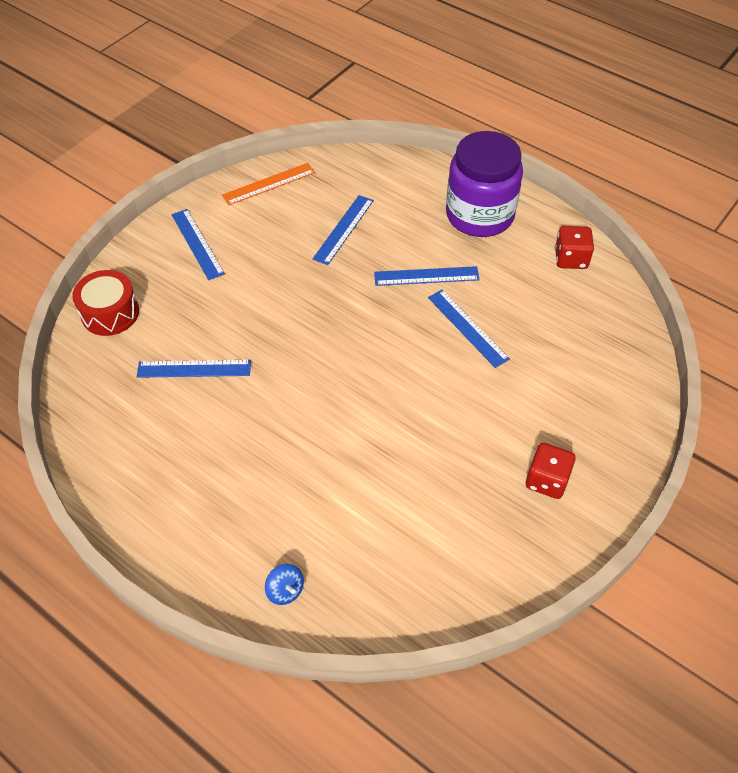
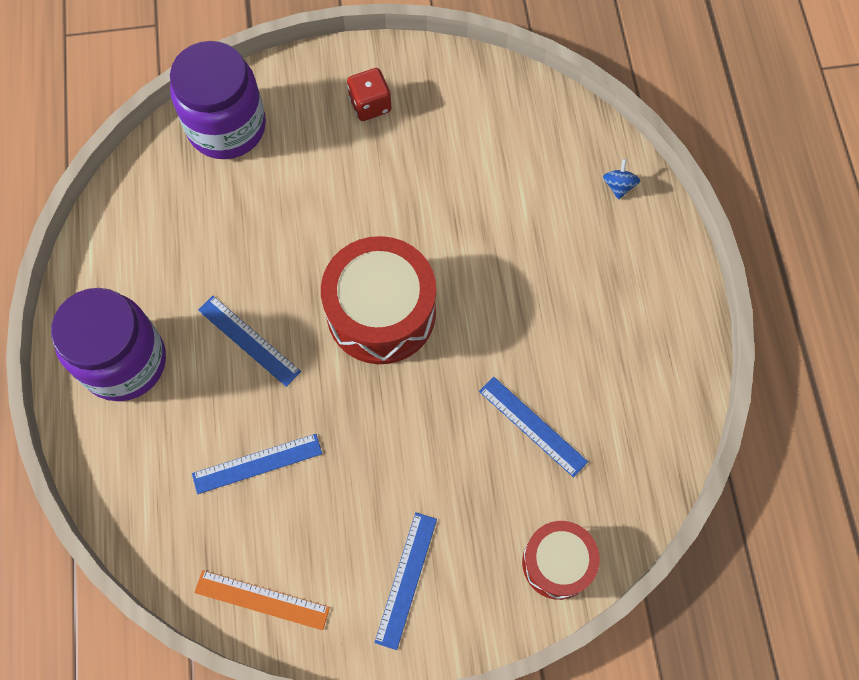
camera: 135 degrees left, 15 degrees up
(366, 353) = (381, 312): none -> red drum
(467, 328) = (277, 261): blue ruler -> none
(571, 259) = (116, 245): red dice -> none
(615, 376) = (227, 127): none -> purple jar

